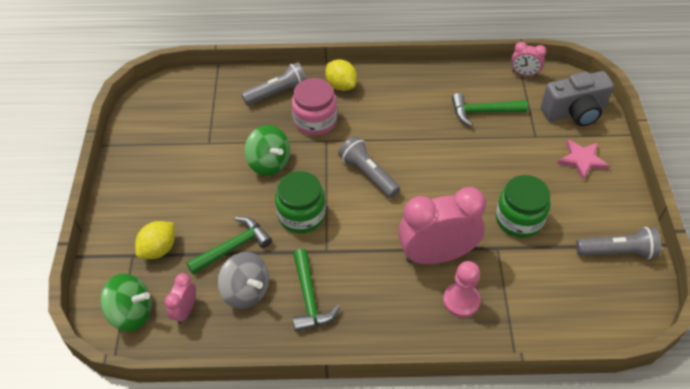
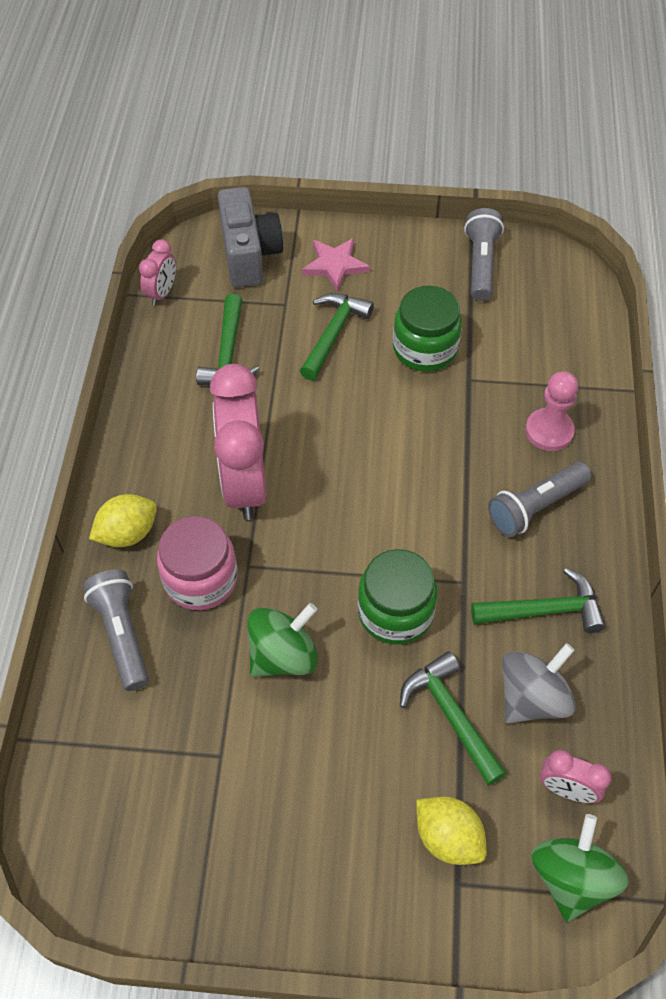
camera: 85 degrees left, 5 degrees up
(368, 174) = (326, 513): grey flashlight -> grey flashlight (535, 506)
(437, 255) = (477, 447): pink clock -> pink clock (244, 483)
(516, 165) = (333, 334): none -> green hammer

